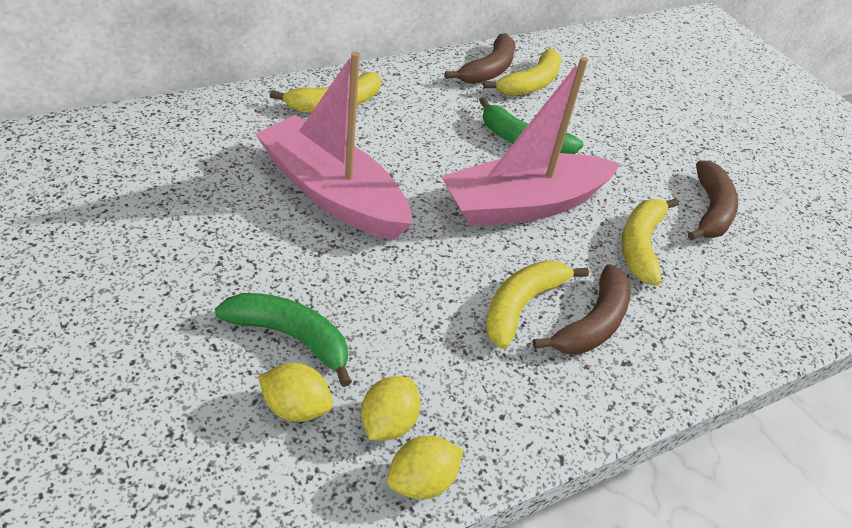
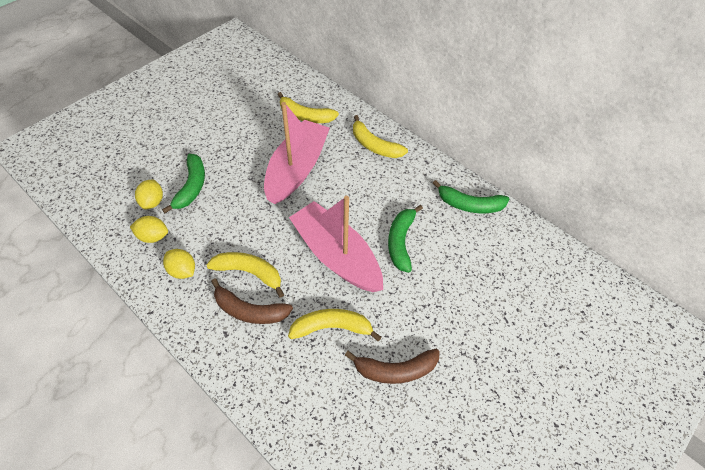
camera: 75 degrees right, 10 degrees up
(422, 481) = (124, 258): yellow lemon -> yellow lemon (182, 271)
(489, 70) = (469, 205): brown banana -> green banana
(531, 83) = (472, 232): yellow banana -> yellow banana (305, 116)

